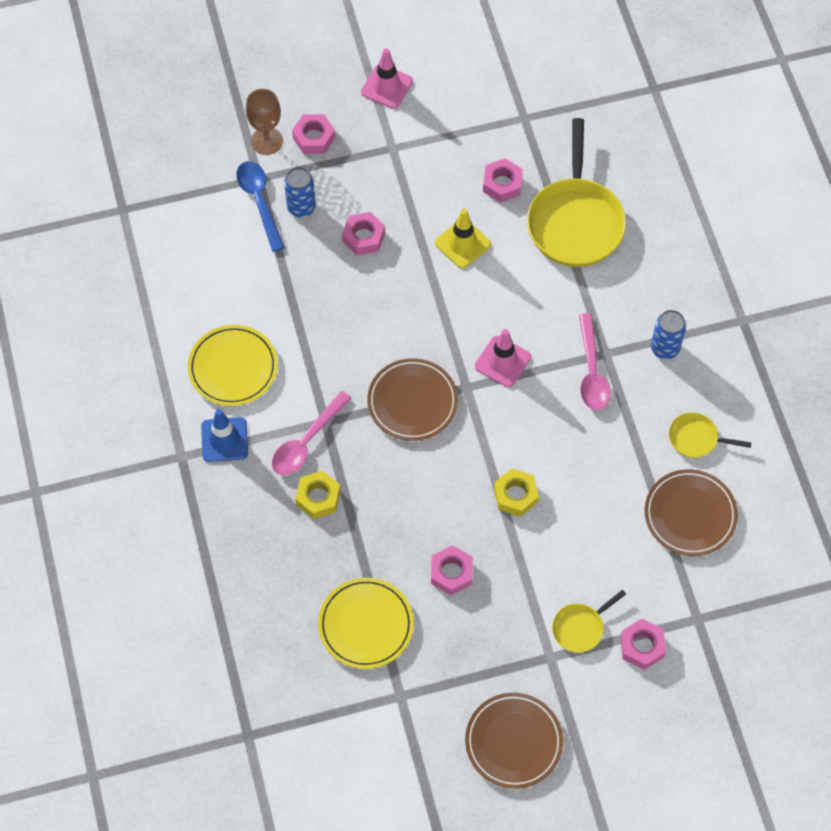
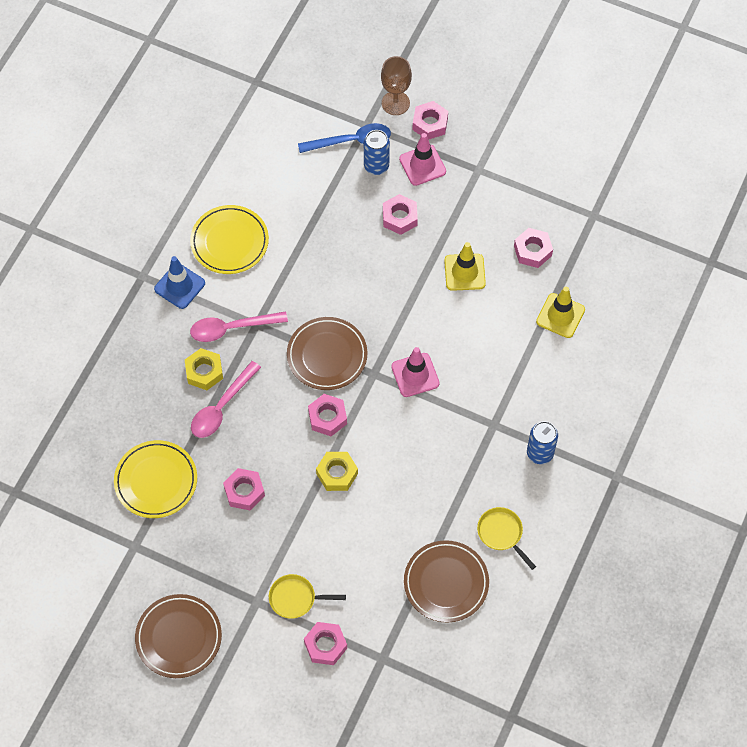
camera: 40 degrees right, 0 degrees up
(259, 201) = (352, 141): blue spoon -> blue spoon turned 60 degrees clockwise
(387, 86) = (515, 123): pink traffic cone -> pink traffic cone (422, 165)
(463, 454) = (327, 417): none -> pink nut
(575, 222) = (560, 315): yellow pan -> yellow traffic cone
(592, 372) = (471, 430): pink spoon -> pink spoon (221, 407)

